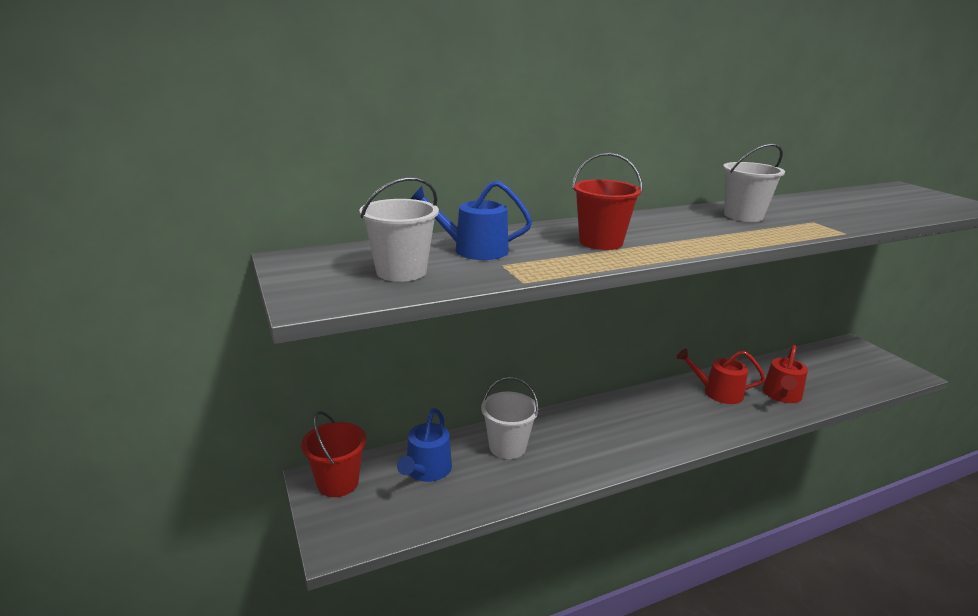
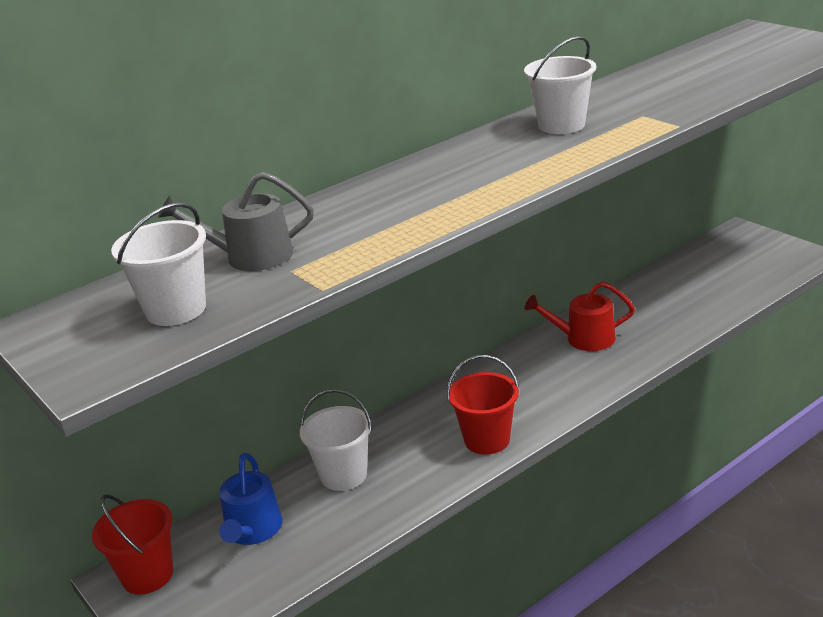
camera: 10 degrees left, 5 degrees up
(474, 249) = (251, 256): blue watering can -> grey watering can
(601, 242) = (399, 208): red bucket -> red bucket (487, 440)
(782, 395) = (659, 323): red watering can -> none

